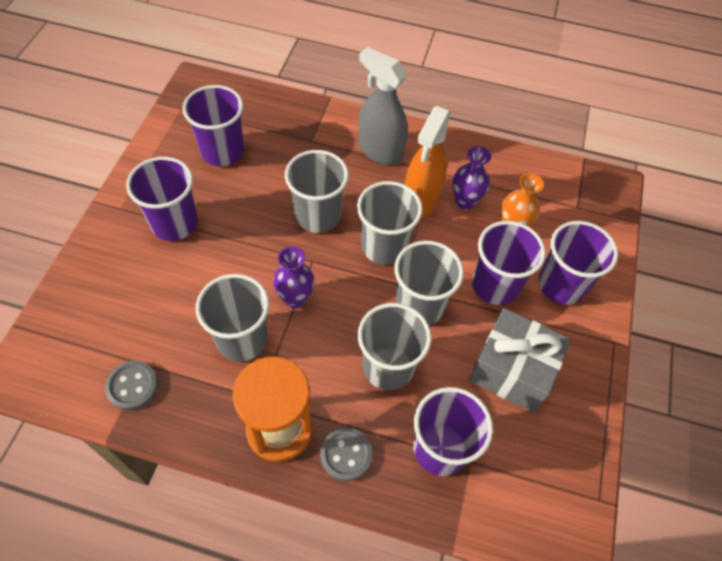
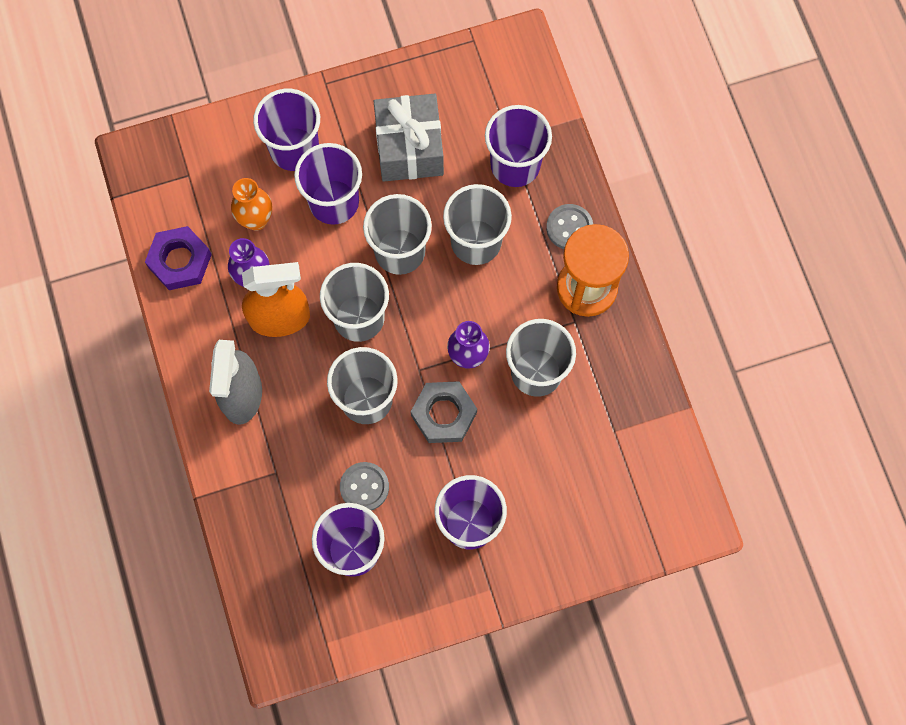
camera: 120 degrees left, 15 degrees up
(132, 386) = (637, 425): grey button -> grey button (364, 487)
(265, 255) = (443, 414): none -> grey nut
(508, 168) = (180, 261): none -> purple nut

